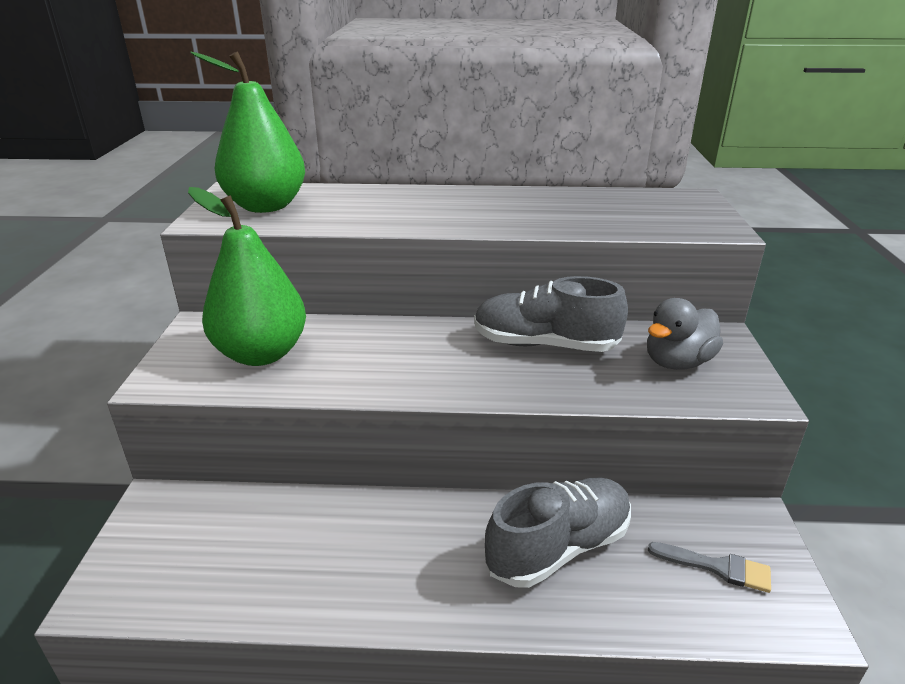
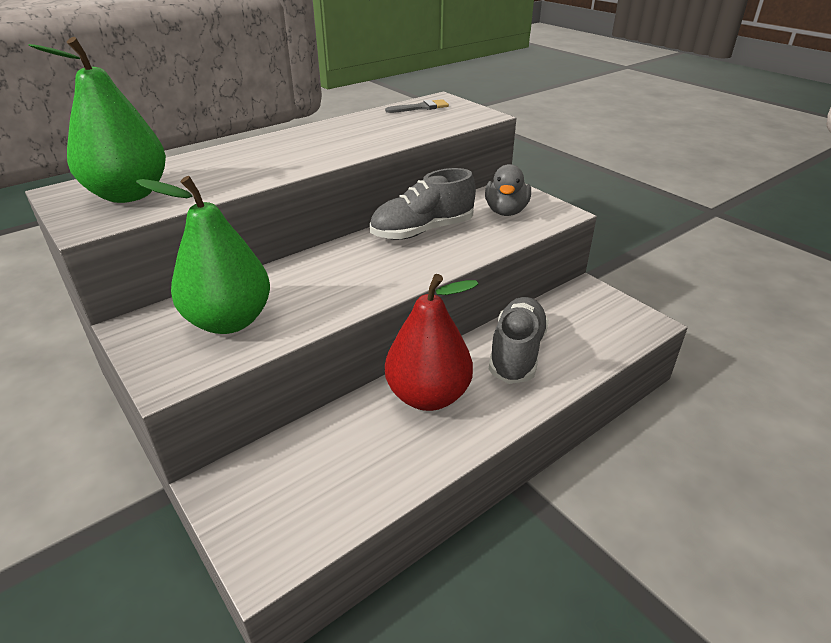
camera: 40 degrees left, 5 degrees up
(406, 535) = (428, 396): none -> red pear
(717, 567) = (595, 319): grey brush -> grey brush (421, 107)

